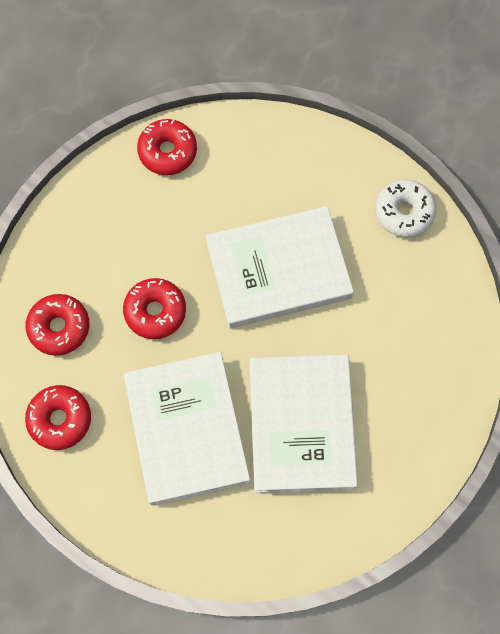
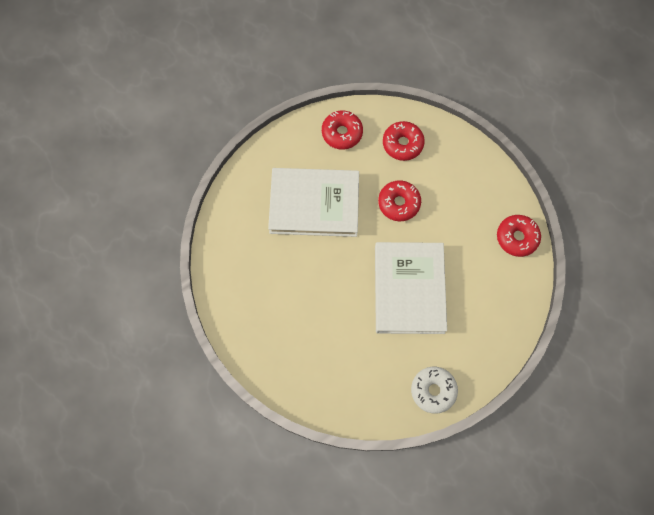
camera: 105 degrees right, 0 degrees up
(301, 425) = (297, 275): white book -> none

